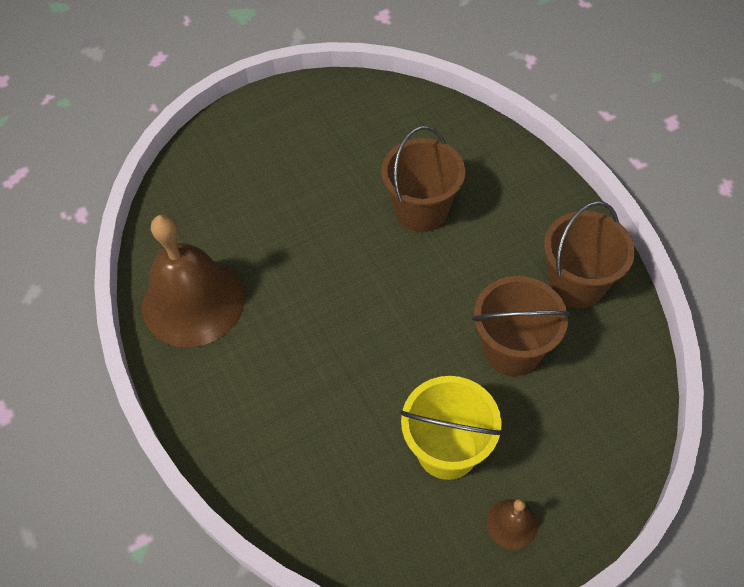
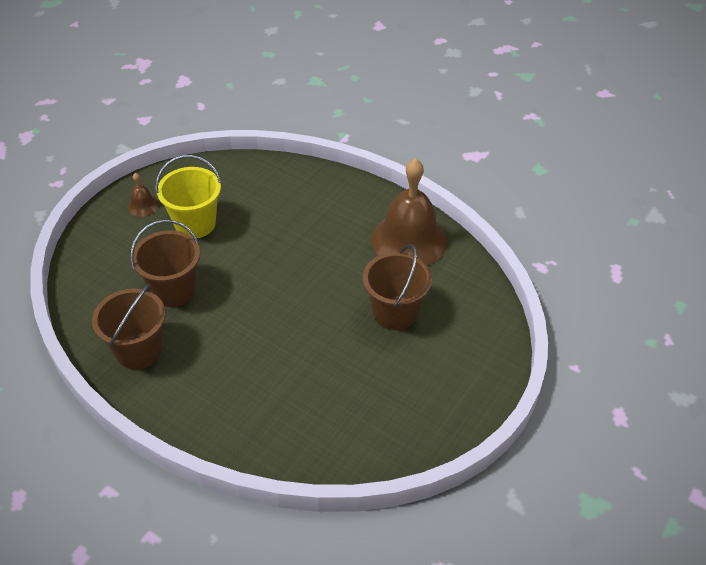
camera: 150 degrees right, 10 degrees down
(421, 210) = (285, 361): brown bucket -> brown bucket (394, 312)

